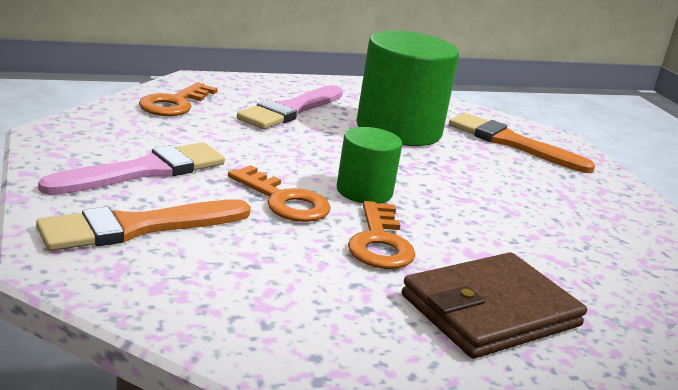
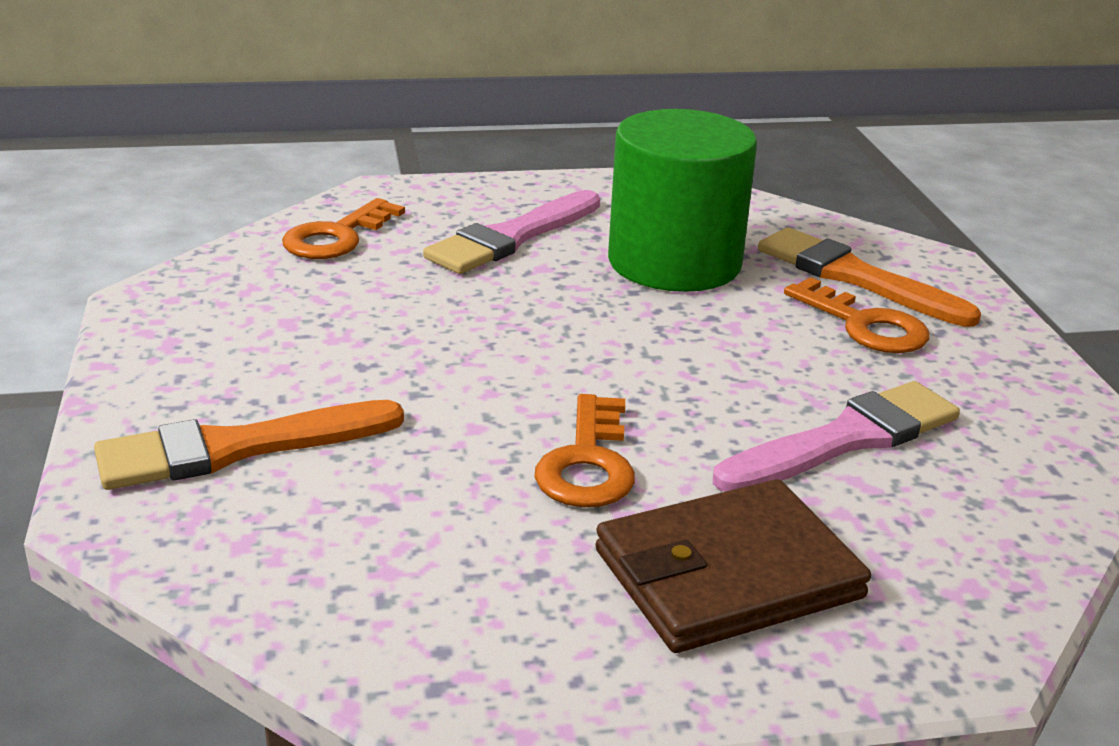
camera: 10 degrees right, 5 degrees up
(143, 171) = (265, 355): pink brush -> pink brush (845, 440)
(284, 201) = (461, 396): orange key -> orange key (865, 325)
(364, 191) = (588, 375): green cylinder -> none

